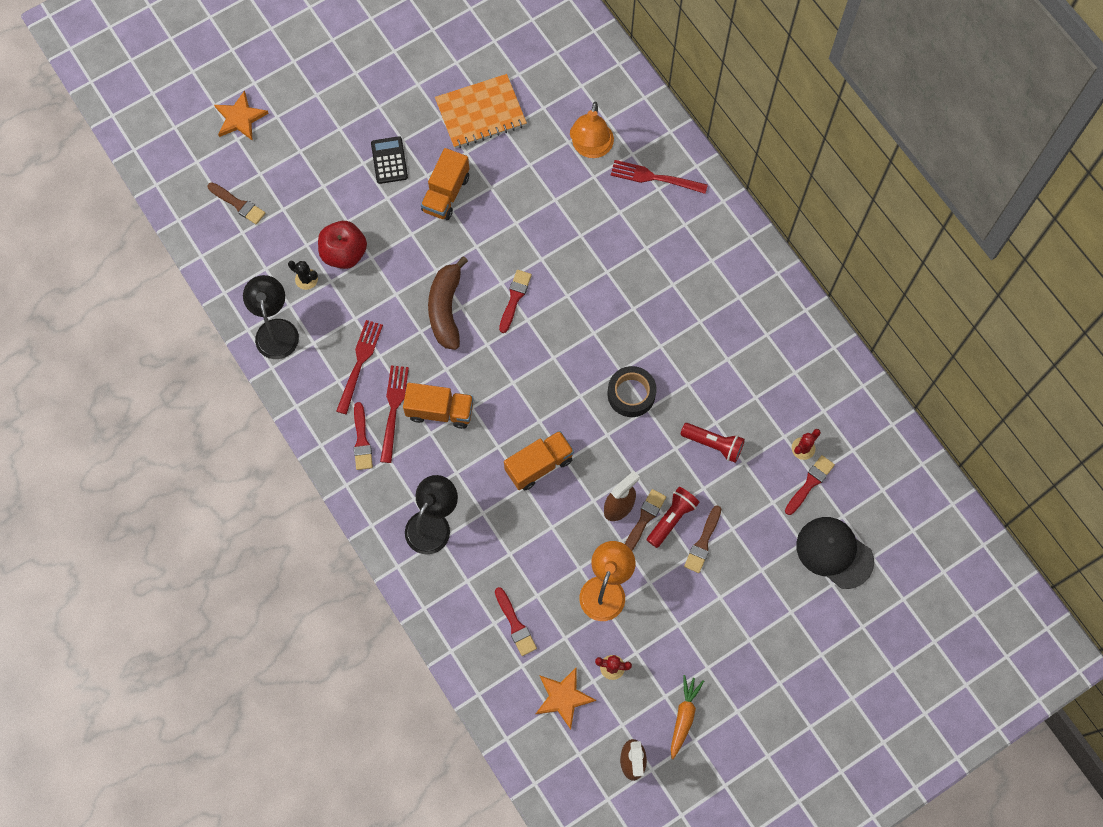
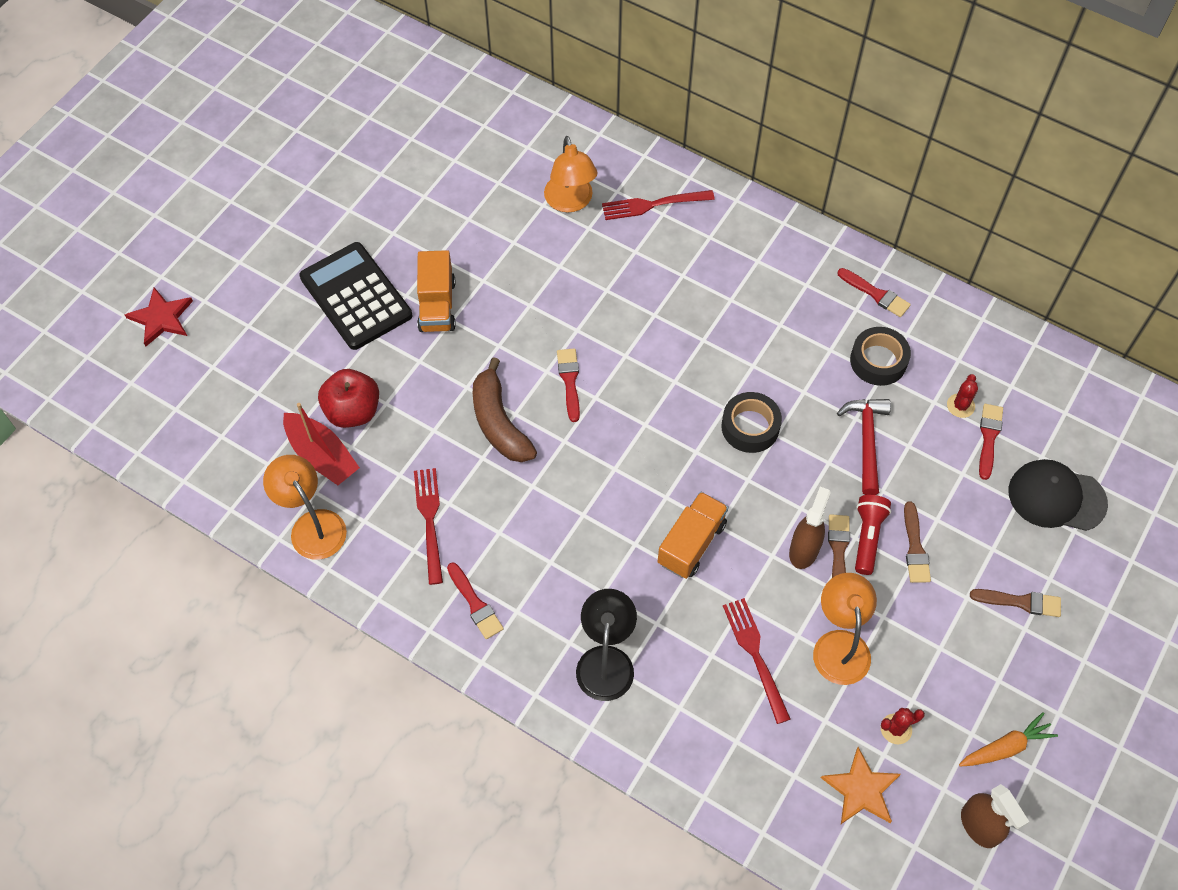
camera: 25 degrees left, 10 degrees down
(238, 204) = (202, 408): brown brush -> brown brush (1020, 602)
(240, 118) = (161, 318): orange star -> red star
(276, 330) = (312, 525): black lamp -> orange lamp
(306, 279) = (322, 456): black cactus -> red boat
(389, 160) = (356, 296): black calculator -> black calculator, size x1.89
(393, 410) = (495, 554): red fork -> red fork (755, 655)
(440, 411) = (549, 533): orange truck -> none
(480, 113) = (433, 212): orange notebook -> none
(515, 624) = (761, 731): red brush -> red brush (876, 294)
(684, 717) = (1005, 747): orange carrot -> orange carrot turned 75 degrees clockwise
(713, 444) = (866, 441): red flashlight -> red hammer
(759, 384) = (878, 361): none -> black tape

